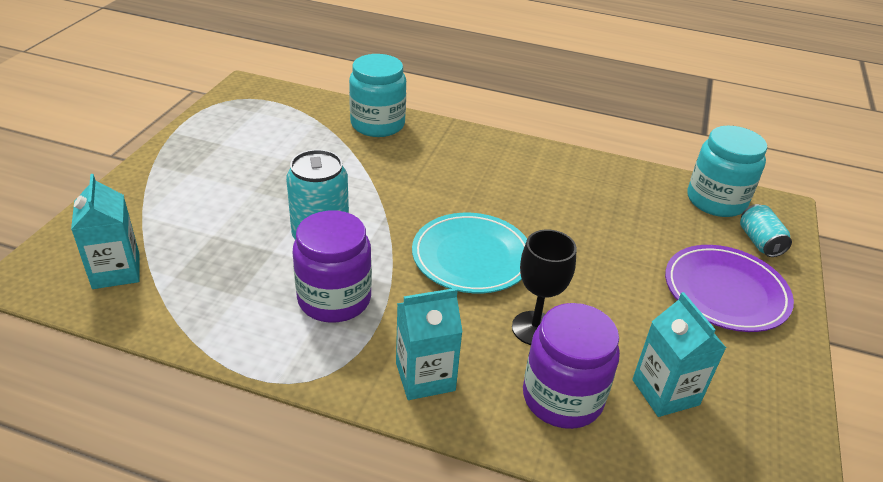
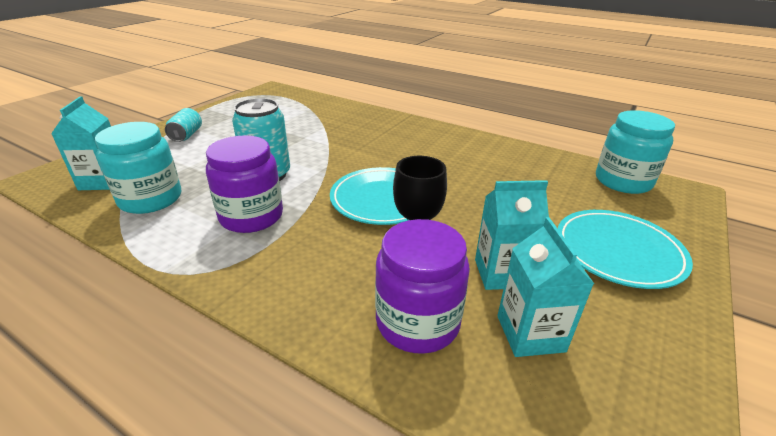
camera: 15 degrees right, 5 degrees down
(377, 124) = (352, 113): turquoise jar -> turquoise jar (150, 199)
(425, 376) = (293, 285): turquoise carton -> turquoise carton (501, 273)
(725, 292) = (618, 252): purple plate -> turquoise plate
(759, 242) = (662, 215): turquoise can -> turquoise can (186, 135)

